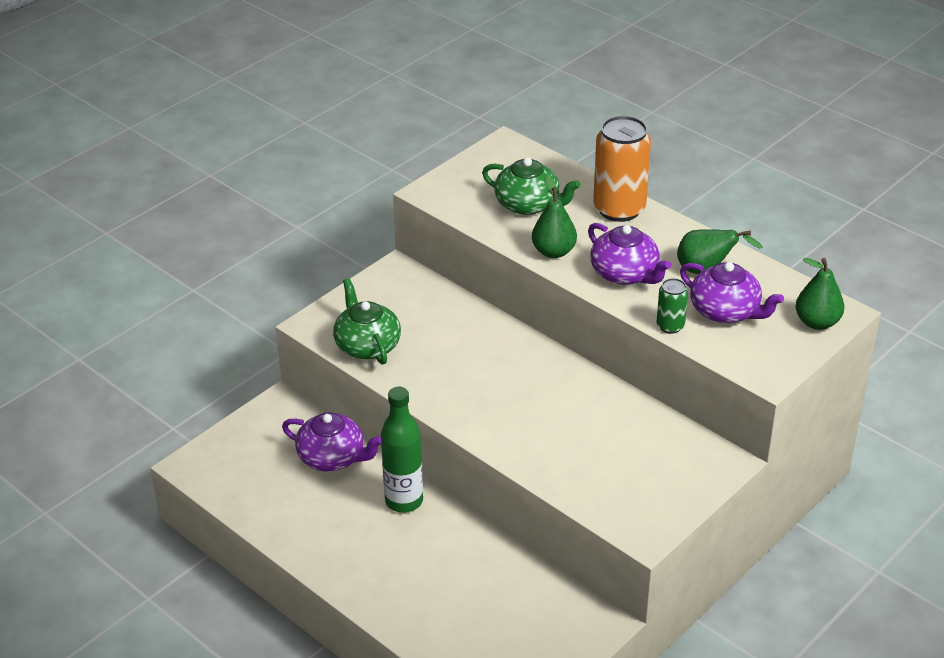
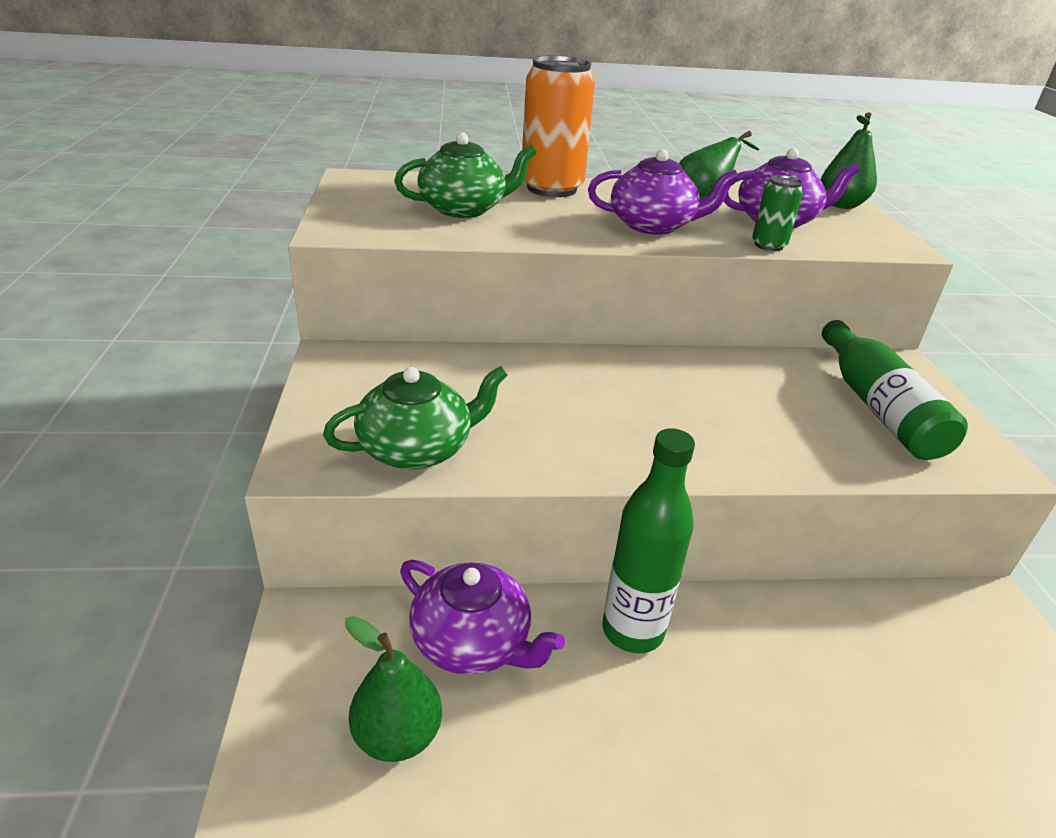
camera: 50 degrees left, 5 degrees down
(333, 457) = (473, 642): purple teapot -> purple teapot turned 60 degrees clockwise
(367, 345) = (417, 448): green teapot -> green teapot turned 135 degrees clockwise
(553, 252) = (560, 232): green pear -> green pear (397, 735)
(645, 471) = (878, 407): none -> green bottle

